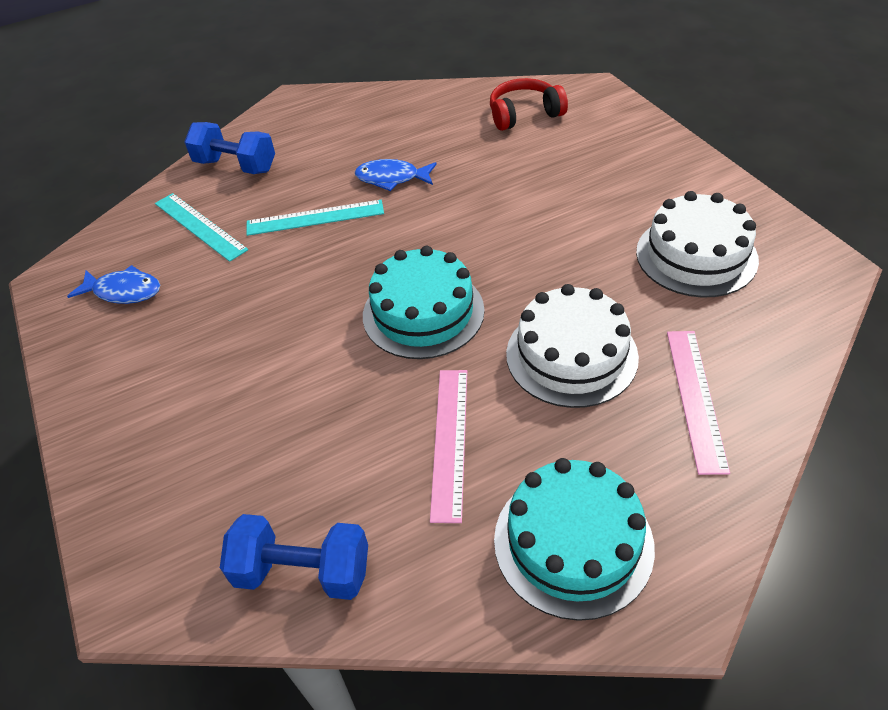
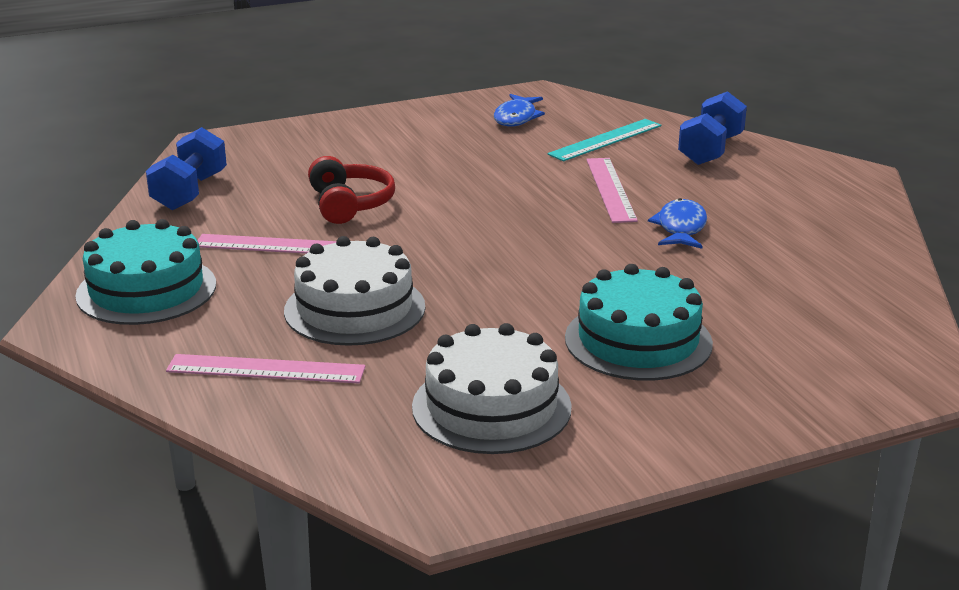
camera: 90 degrees right, 20 degrees down
(315, 217) = (611, 189): turquoise ruler -> pink ruler
(423, 312) = (445, 239): turquoise cake -> turquoise cake (638, 340)
(524, 114) = (835, 318): red headphones -> red headphones (349, 204)

